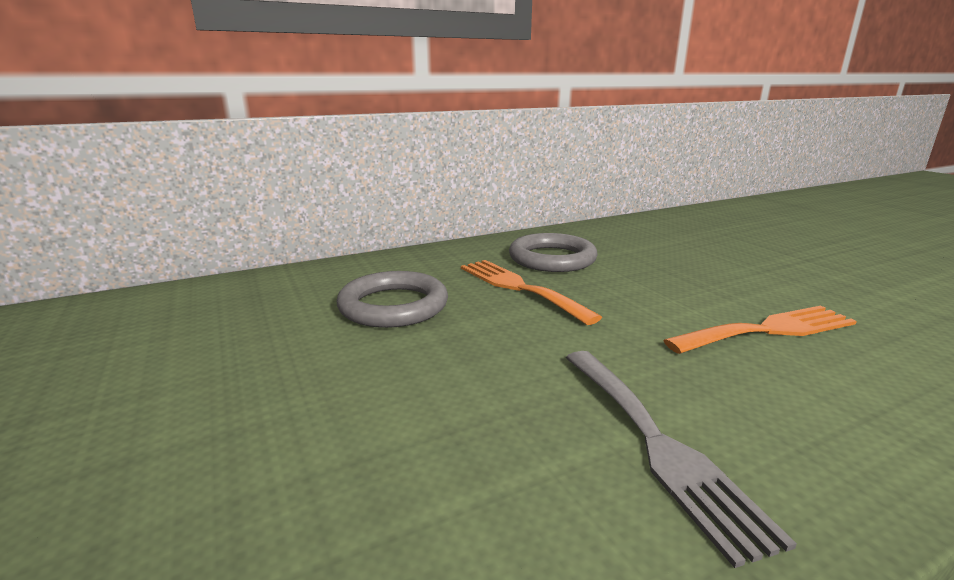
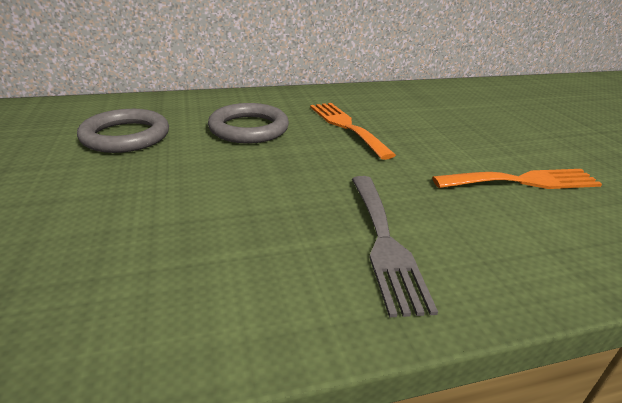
camera: 10 degrees right, 10 degrees up
(552, 258) = (384, 107): grey ring -> grey ring (126, 136)

